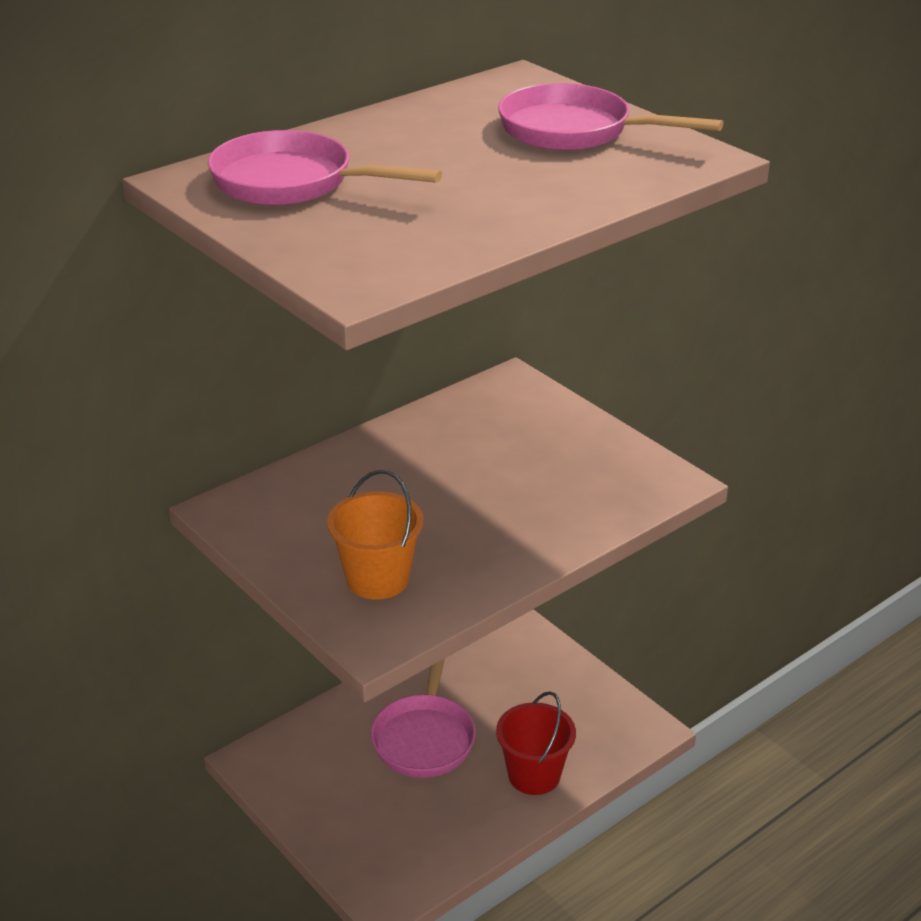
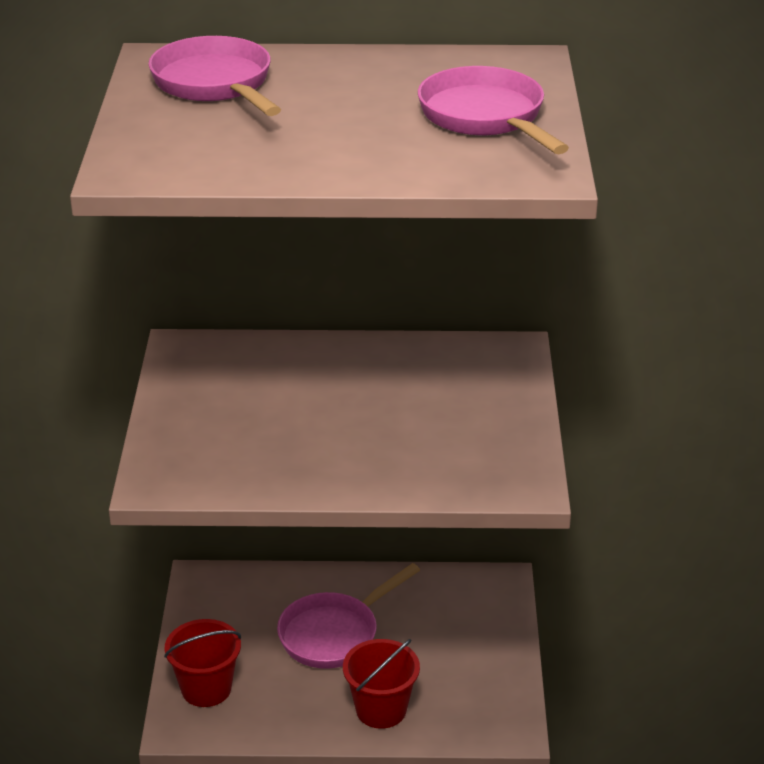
camera: 40 degrees right, 0 degrees up
(370, 850) = (206, 688): none -> red bucket
(377, 579) = (212, 445): orange bucket -> none

